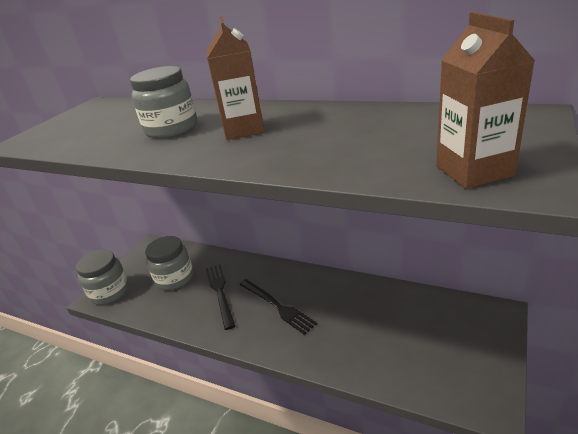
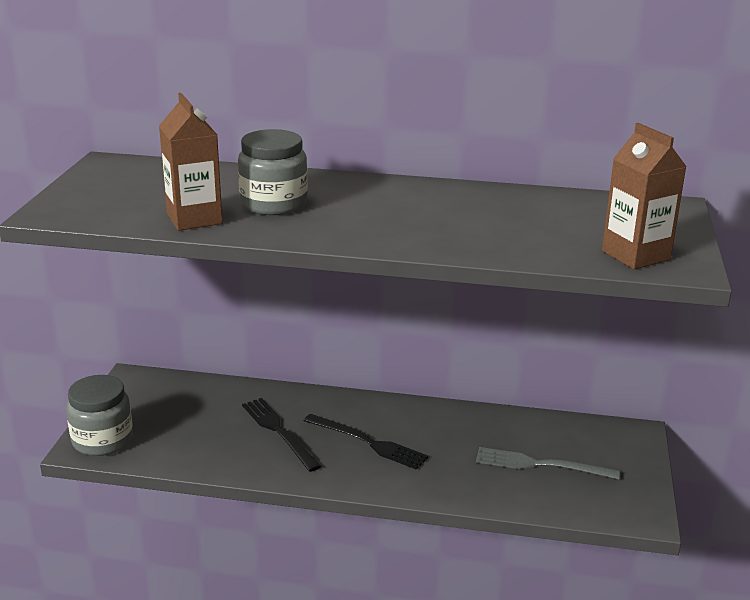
camera: 20 degrees left, 5 degrees down
(174, 278) = (198, 418): grey jar -> none
(244, 129) = (373, 208): brown carton -> brown carton (194, 219)
(406, 339) = (540, 465): none -> grey fork

